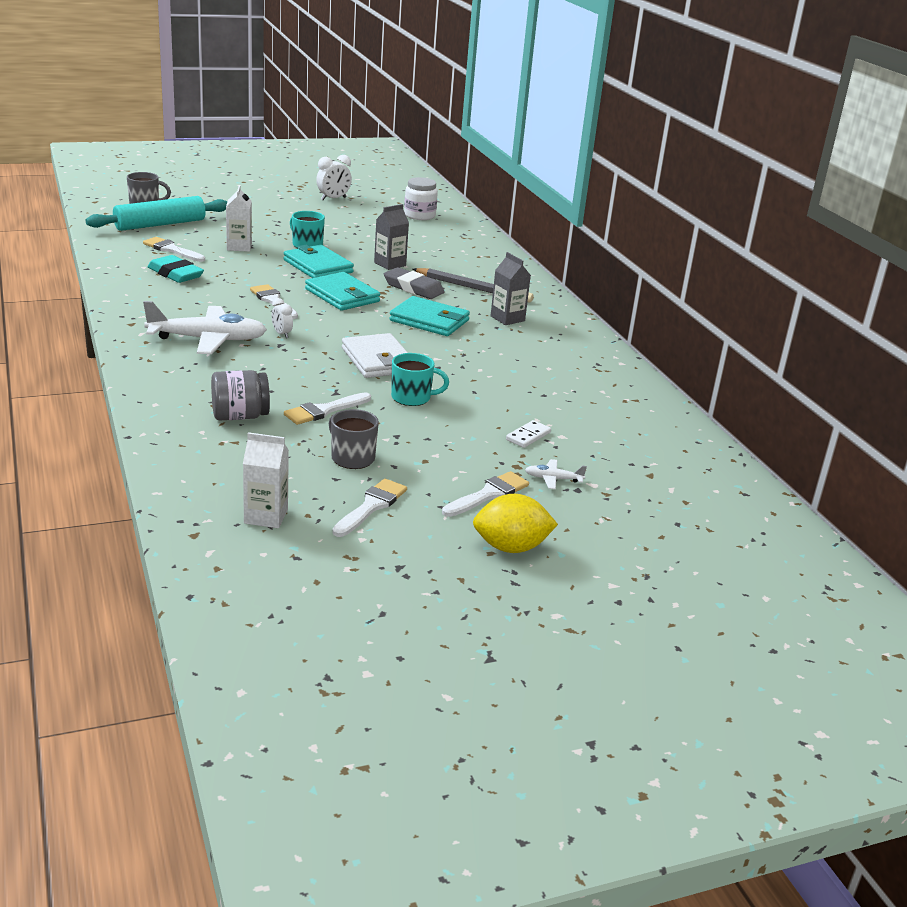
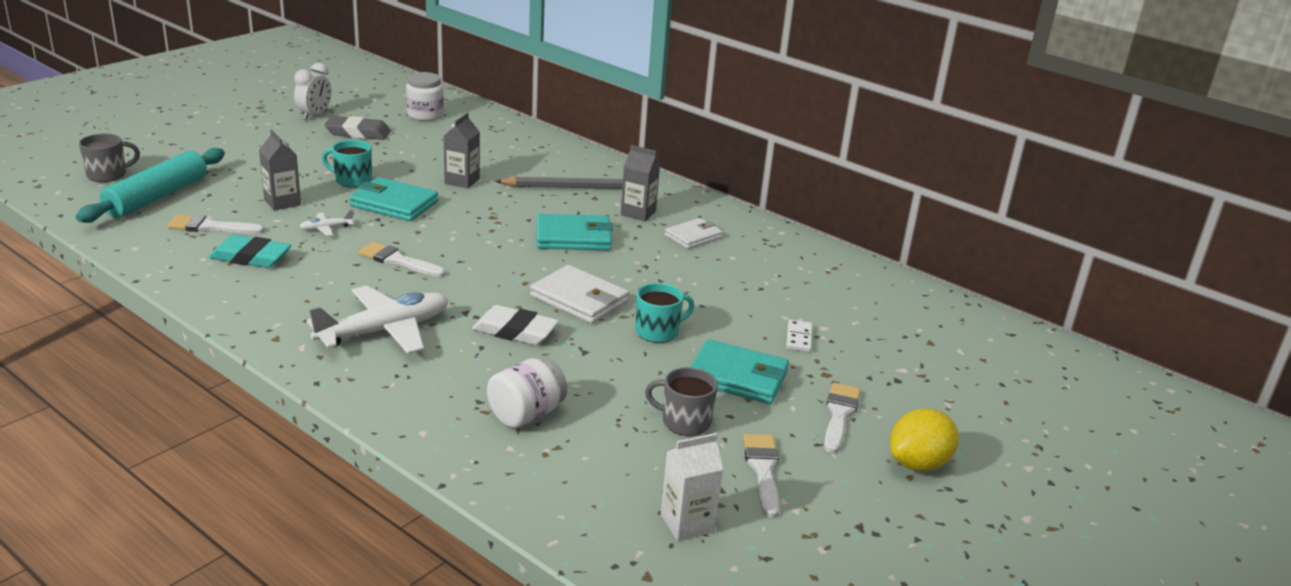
camera: 30 degrees left, 0 degrees up
(239, 247) = (282, 202): white carton -> grey carton
(240, 416) = (526, 414): grey jar -> white jar
(282, 334) = (452, 298): white clock -> none
(301, 366) = (515, 331): none -> white eraser
(324, 410) = (597, 376): white brush -> none
(342, 295) = (458, 232): turquoise wallet -> turquoise wallet (737, 377)
(413, 288) = (516, 203): grey eraser -> grey eraser (358, 133)
(534, 345) = (693, 236): none -> white wallet
(553, 479) = (868, 376): white plane -> white plane (326, 228)

